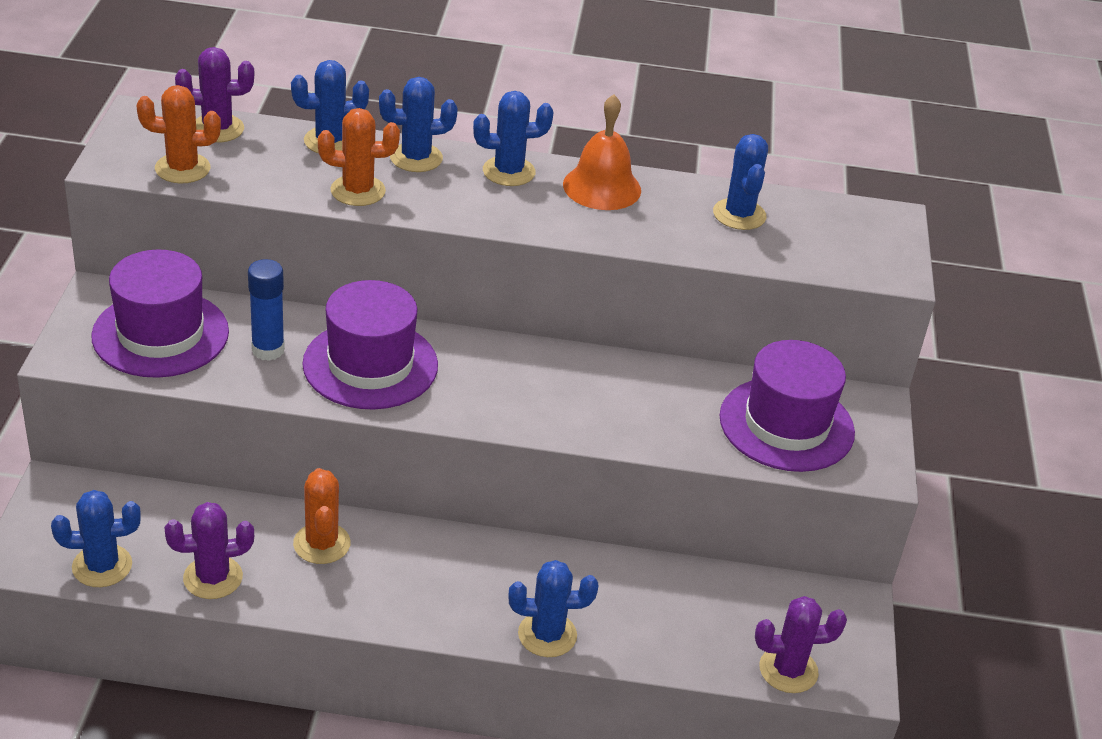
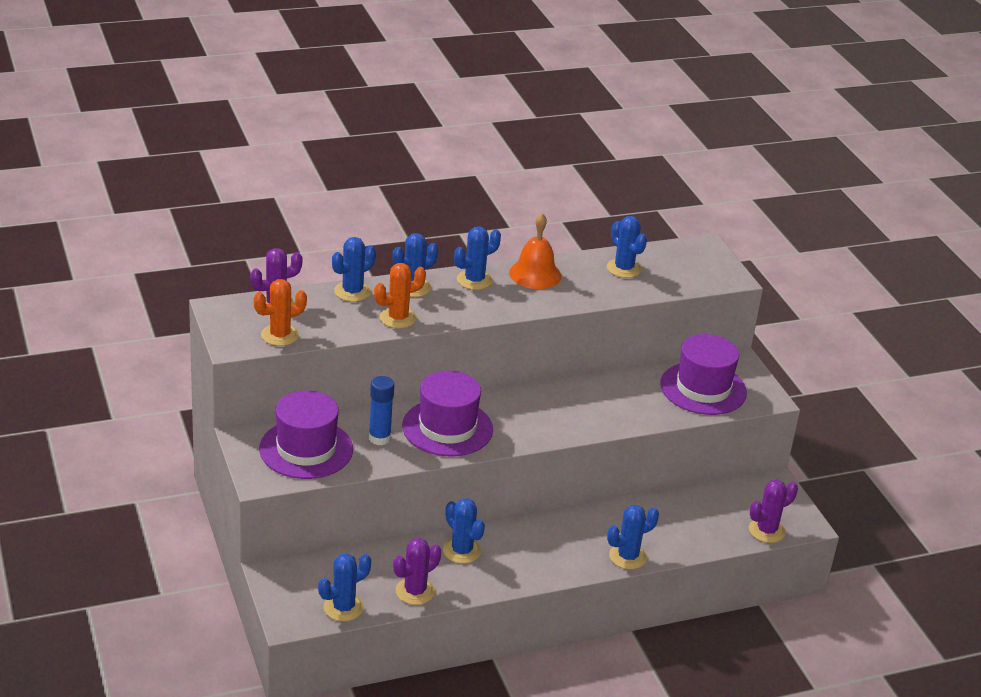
camera: 25 degrees left, 5 degrees down
(322, 544) = (462, 551): orange cactus -> blue cactus

